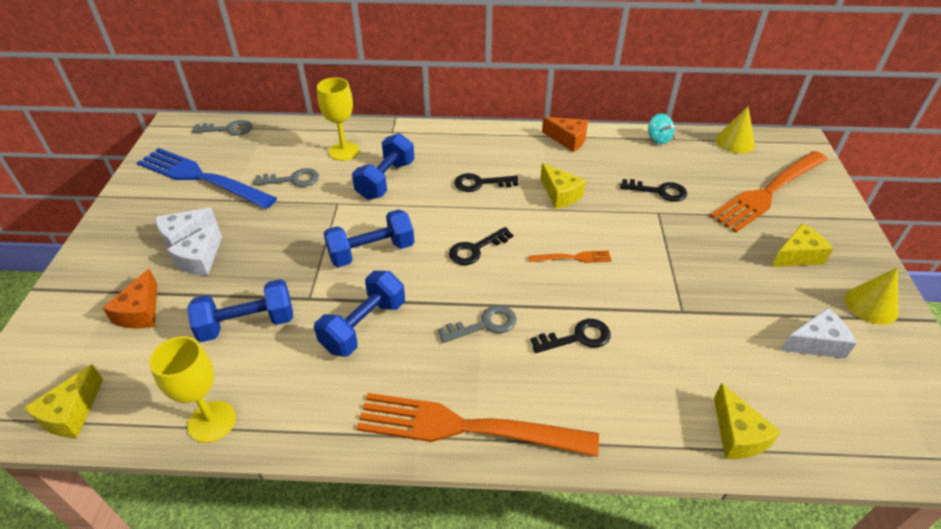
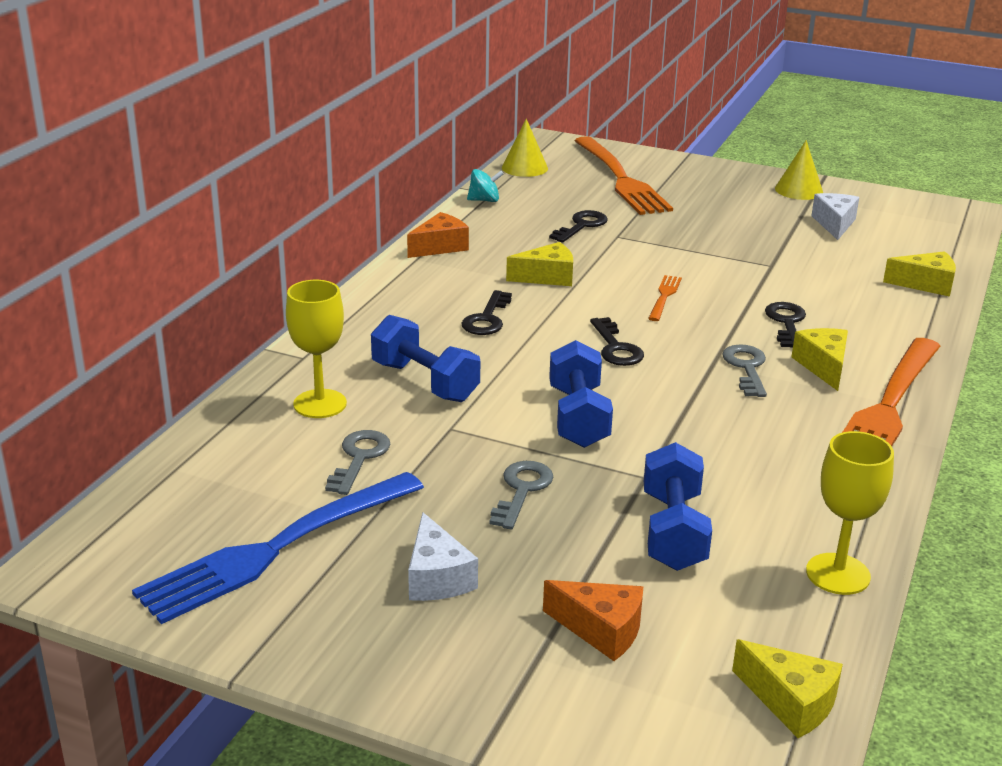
camera: 70 degrees left, 15 degrees down
(200, 259) = (507, 564): white cheese -> none
(228, 129) = (139, 507): grey key -> grey key (522, 490)
(364, 326) = (715, 443): blue dumbbell -> none
(797, 256) = (721, 196): yellow cheese -> yellow cheese (823, 366)

